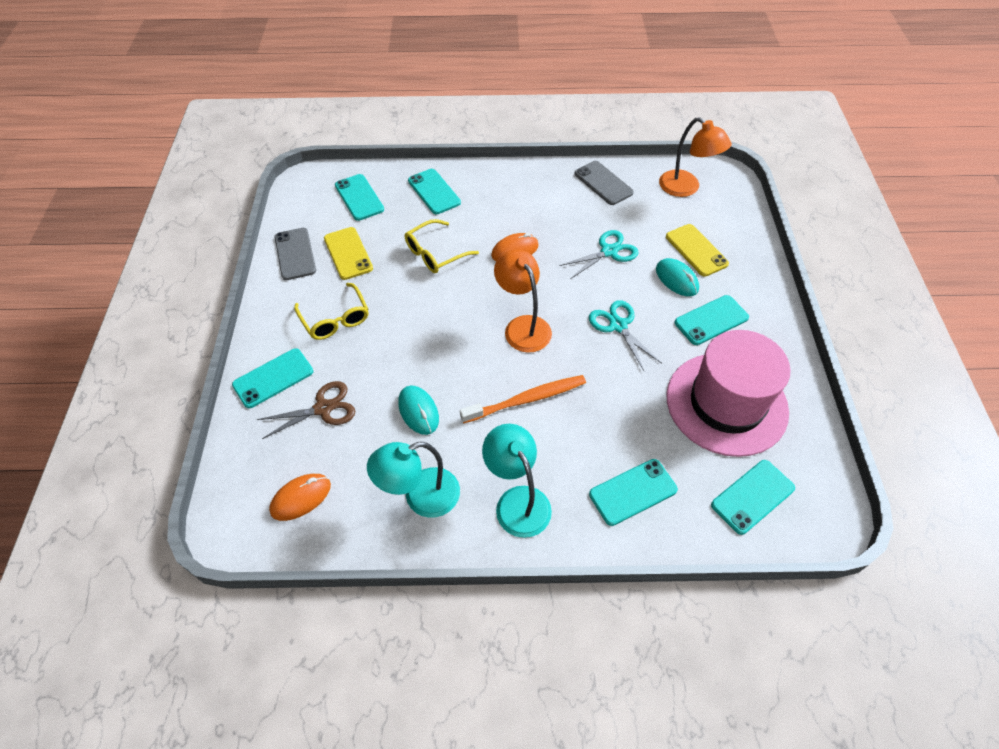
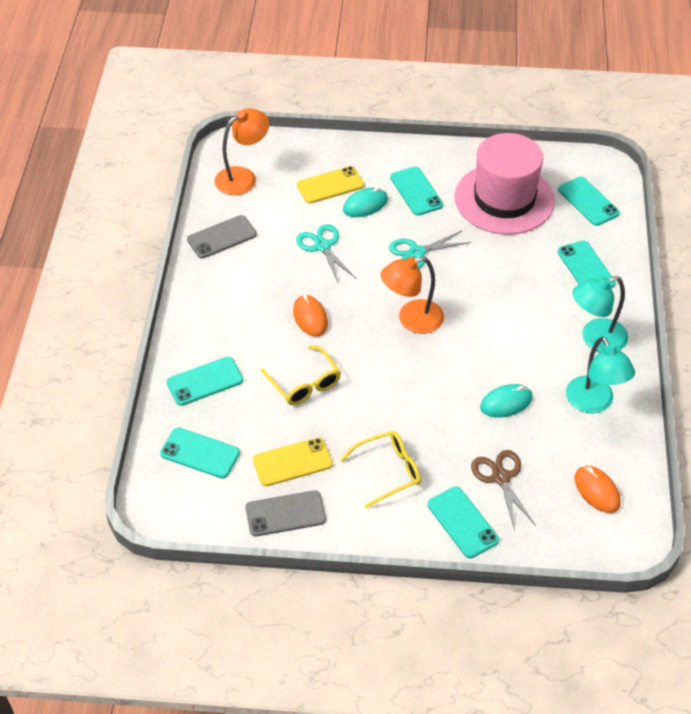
camera: 85 degrees left, 5 degrees down
(359, 197) = (200, 453): turquoise phone -> turquoise phone turned 45 degrees clockwise
(527, 399) = (496, 324): orange toothbrush -> none

